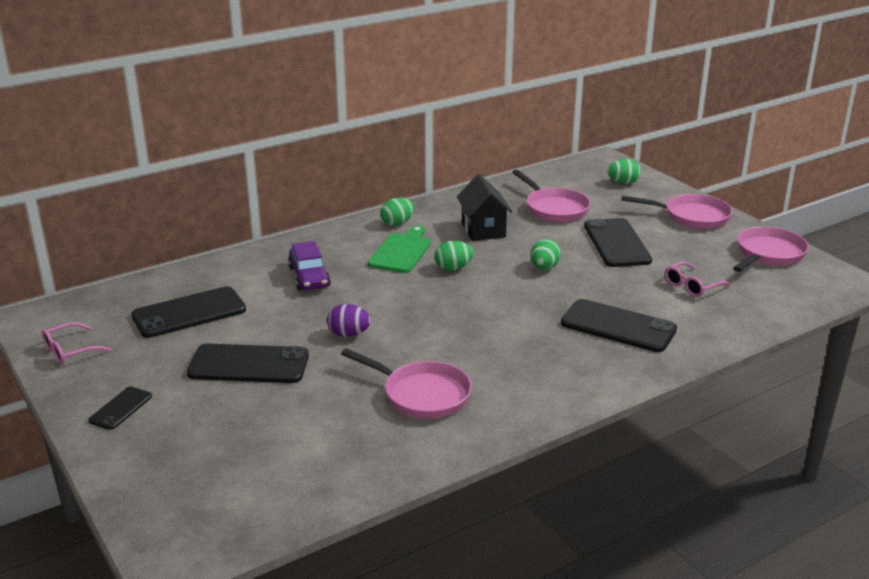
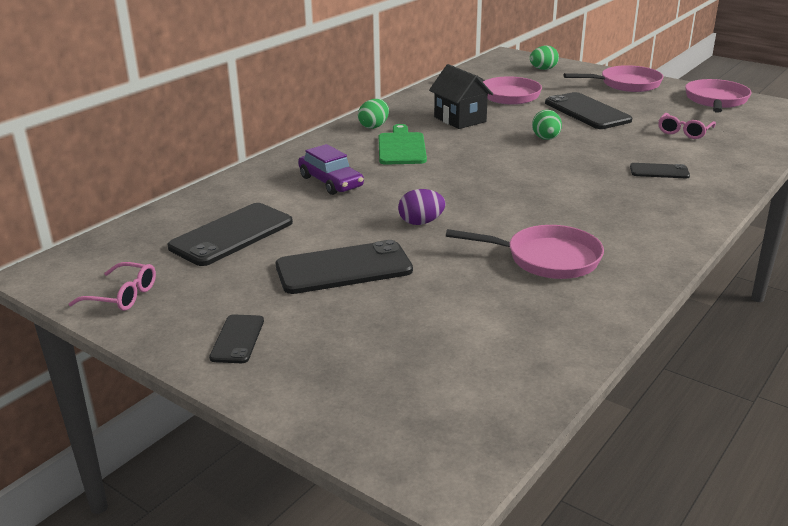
camera: 20 degrees left, 0 degrees up
(70, 351) = (123, 296): pink glasses -> pink glasses turned 105 degrees counterclockwise
(453, 268) = (464, 152): green egg -> none
(618, 326) = (659, 171): black phone -> black phone, size x0.53

